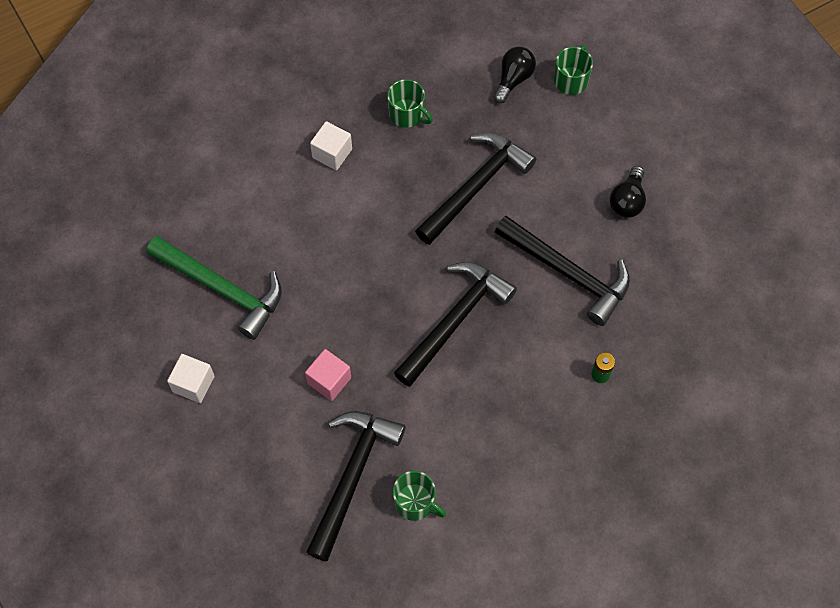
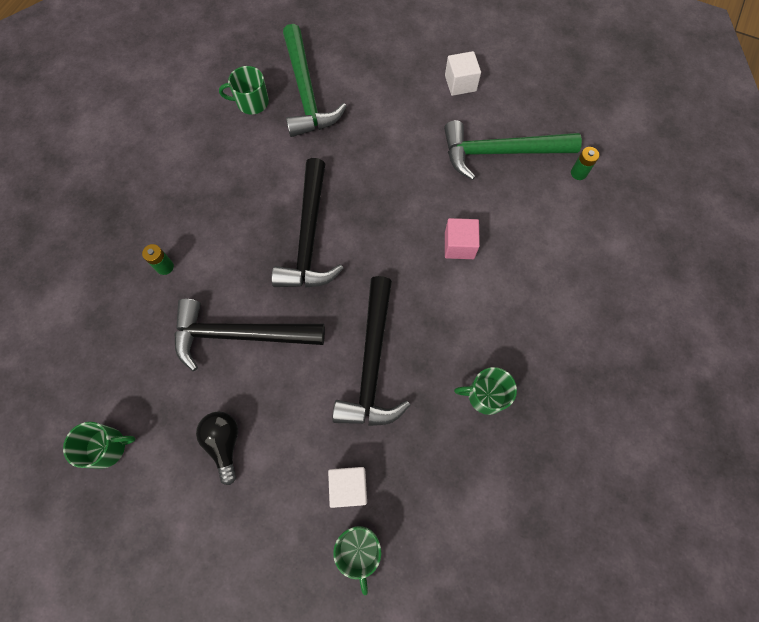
camera: 145 degrees right, 5 degrees up
(174, 226) = (578, 173): none -> green battery
(329, 380) = (370, 139): pink cube -> pink cube (459, 245)
(332, 153) = (517, 311): white cube -> white cube (349, 487)
(352, 476) = (306, 92): black hammer -> green hammer
(513, 79) = (416, 507): black light bulb -> none
(720, 252) = (107, 447): none -> green mug

